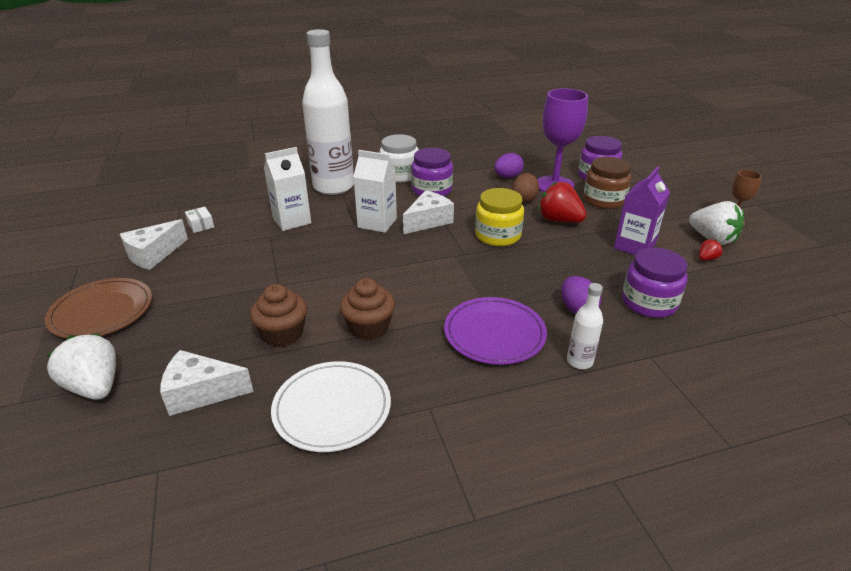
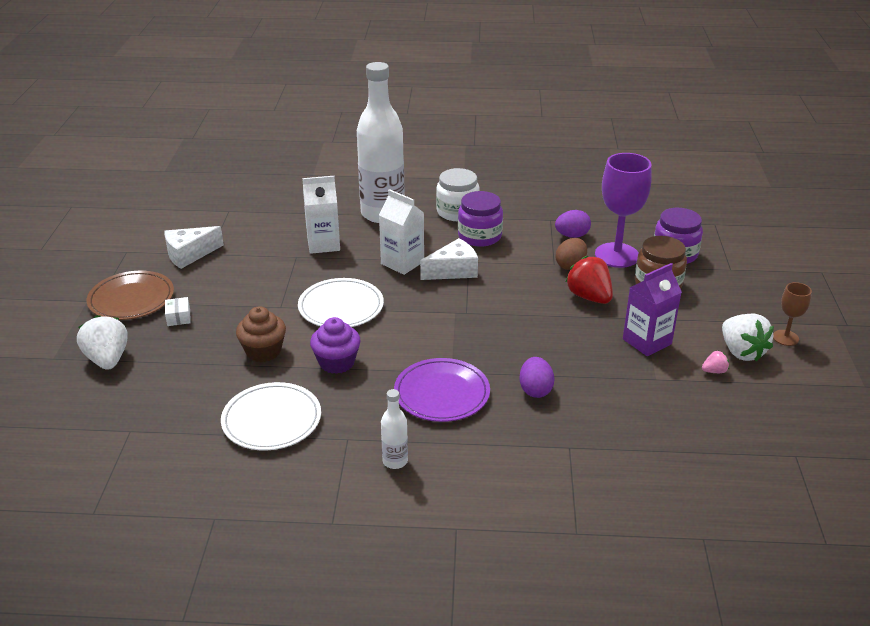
camera: 20 degrees right, 0 degrees up
(201, 225) = (240, 233): white box -> white box (178, 317)
(201, 393) = (181, 383): white cheese -> none
(341, 273) = (341, 307): none -> white plate
(369, 328) = (337, 362): brown cupcake -> purple cupcake
(498, 235) = (512, 300): yellow jar -> none
(579, 361) = (500, 435): white bottle -> white bottle (395, 461)
(649, 302) = (611, 400): purple jar -> none
(707, 258) = (714, 371): red strawberry -> pink strawberry

